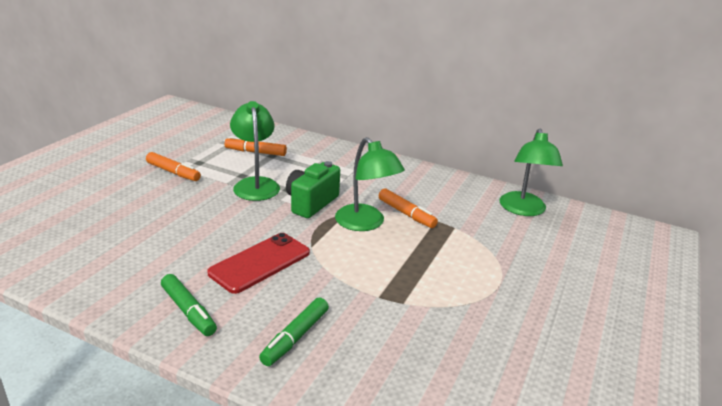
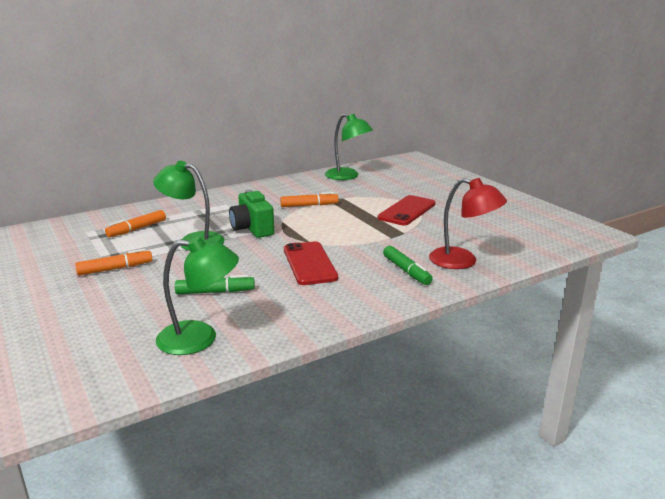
camera: 55 degrees left, 5 degrees down
(188, 311) = (341, 300): green marker -> green marker (215, 292)
(364, 379) = (462, 261): none -> red lamp
(365, 223) = (304, 219): green lamp -> green lamp (200, 338)
(474, 285) = (407, 211): none -> red phone

